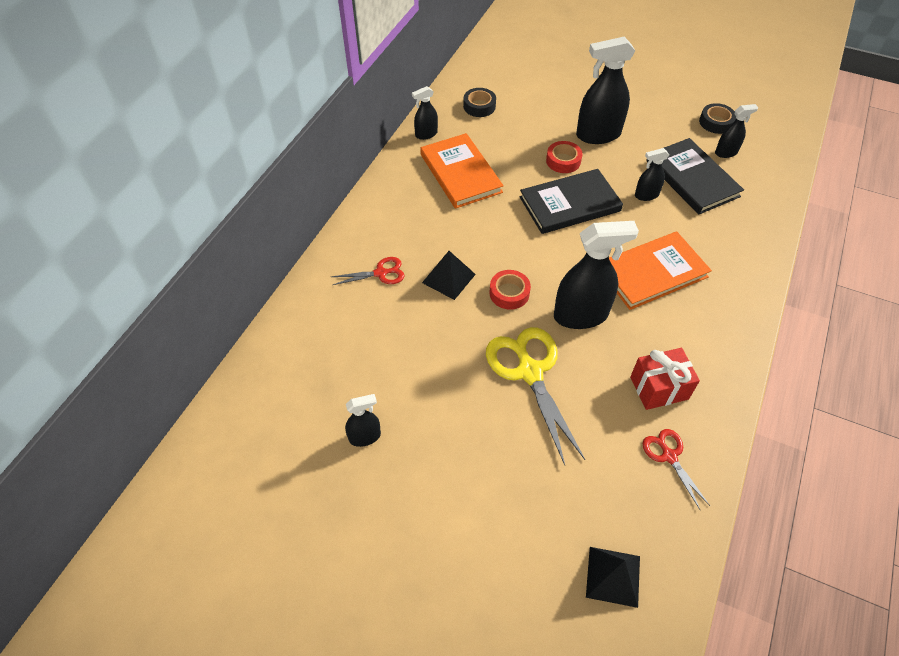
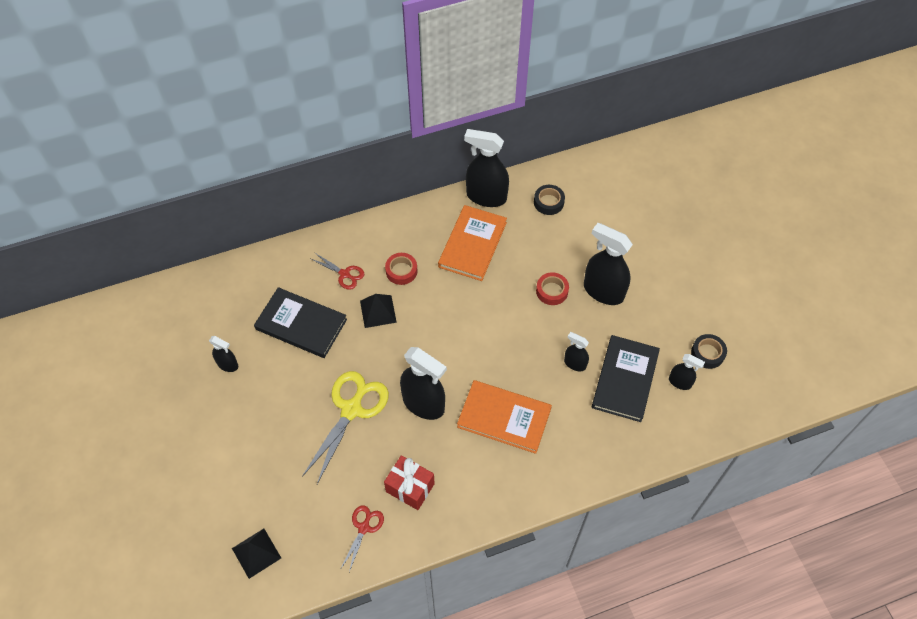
camera: 45 degrees right, 5 degrees up
(426, 134) = (486, 197): black spray bottle -> black spray bottle, size x1.93
(509, 293) = (400, 352): red tape -> red tape (401, 271)
(570, 204) = (514, 326): black book -> black book (301, 324)

